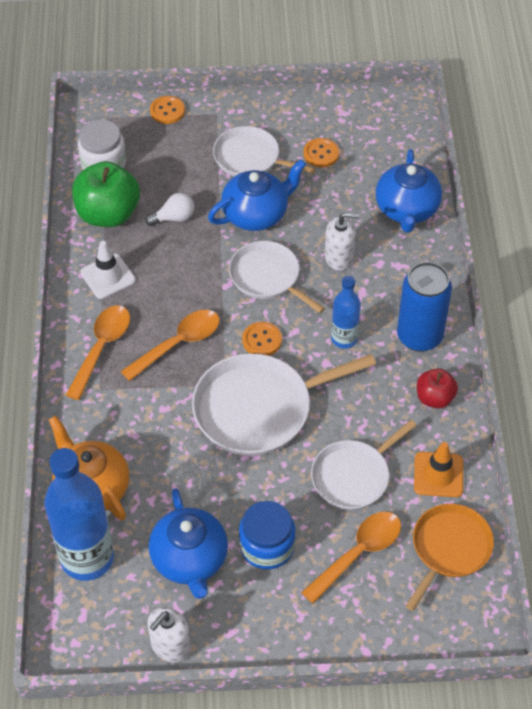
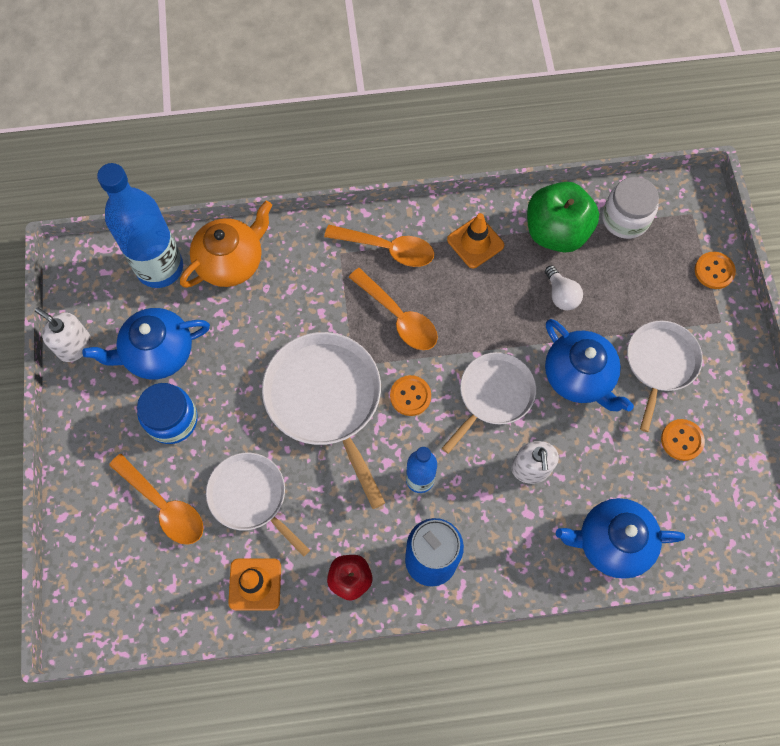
camera: 85 degrees right, 15 degrees up
(108, 276) = (475, 242): white traffic cone -> orange traffic cone
(449, 548) = (169, 596): orange pan -> none

